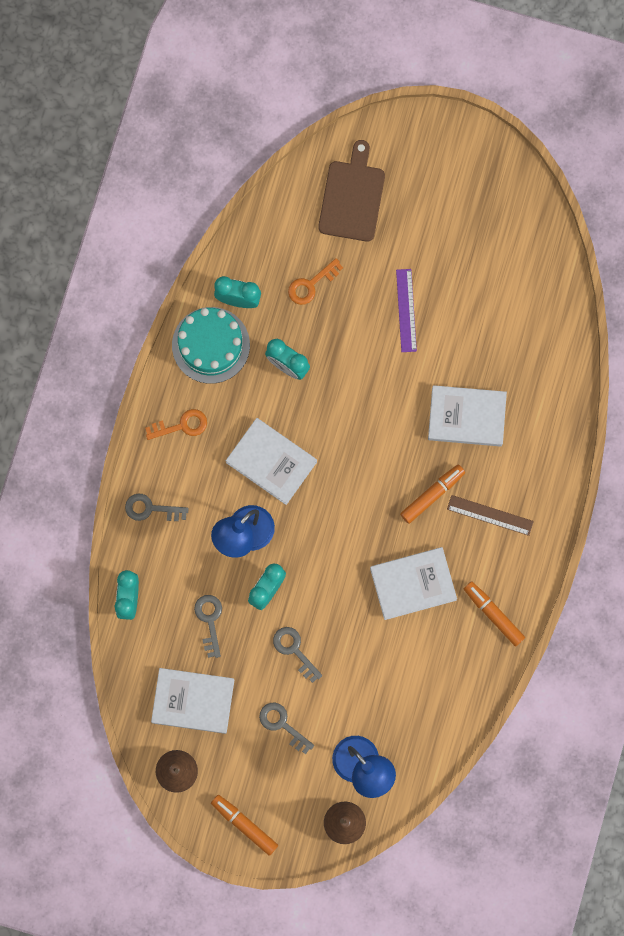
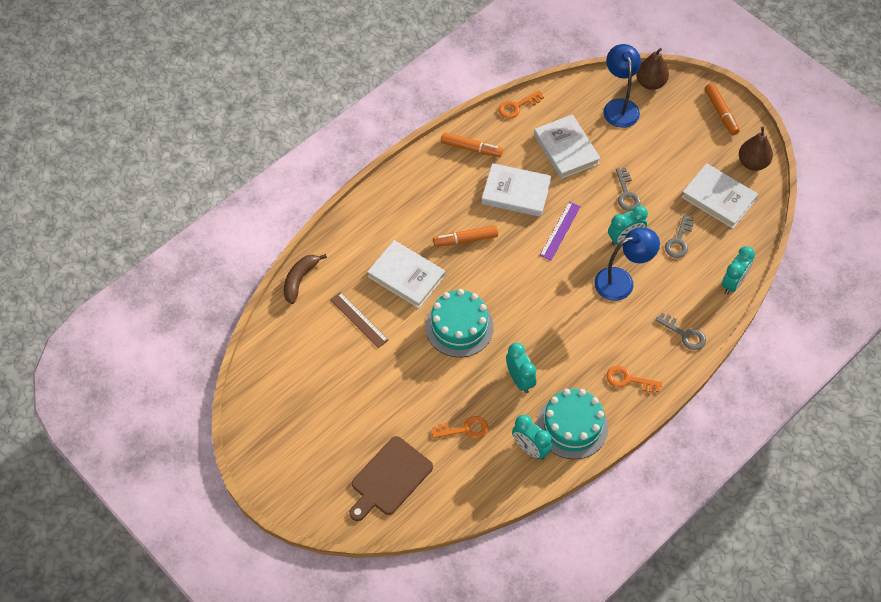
camera: 150 degrees left, 20 degrees down
(271, 462) = (572, 320): white book -> white book (566, 149)
(282, 724) = (661, 155): grey key -> none
(380, 390) = (459, 327): none -> turquoise cake
(406, 310) = (402, 371): purple ruler -> purple ruler (560, 230)
(476, 701) = (517, 106): none -> orange key
(490, 515) = (432, 207): brown ruler -> brown ruler (359, 320)
(493, 614) = (471, 148): orange marker -> orange marker turned 60 degrees counterclockwise
(571, 352) = (300, 280): none -> brown banana

